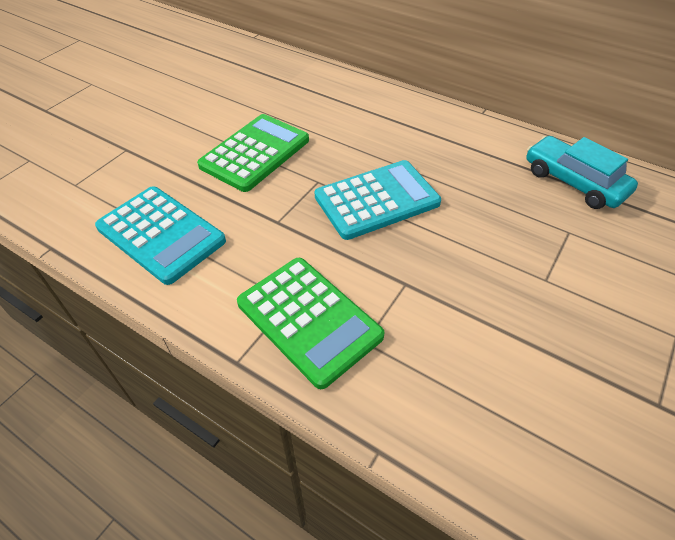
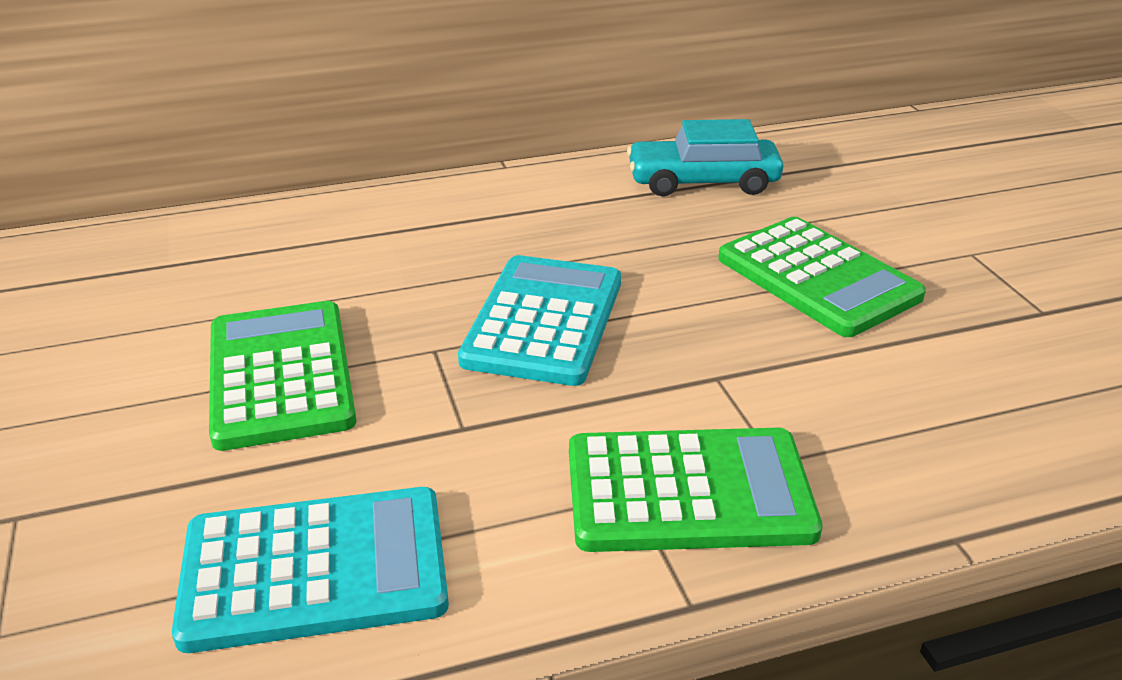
camera: 50 degrees left, 15 degrees down
(545, 277) = (817, 278): none -> green calculator

